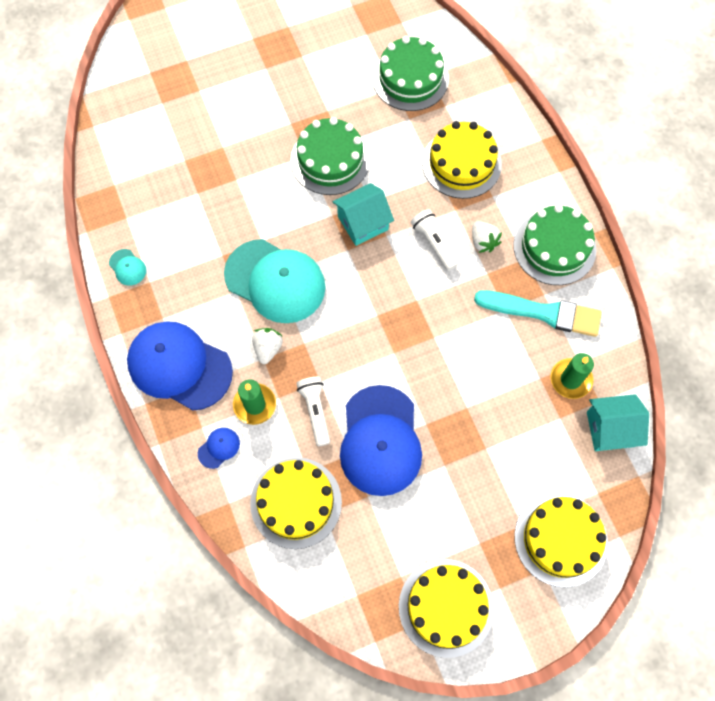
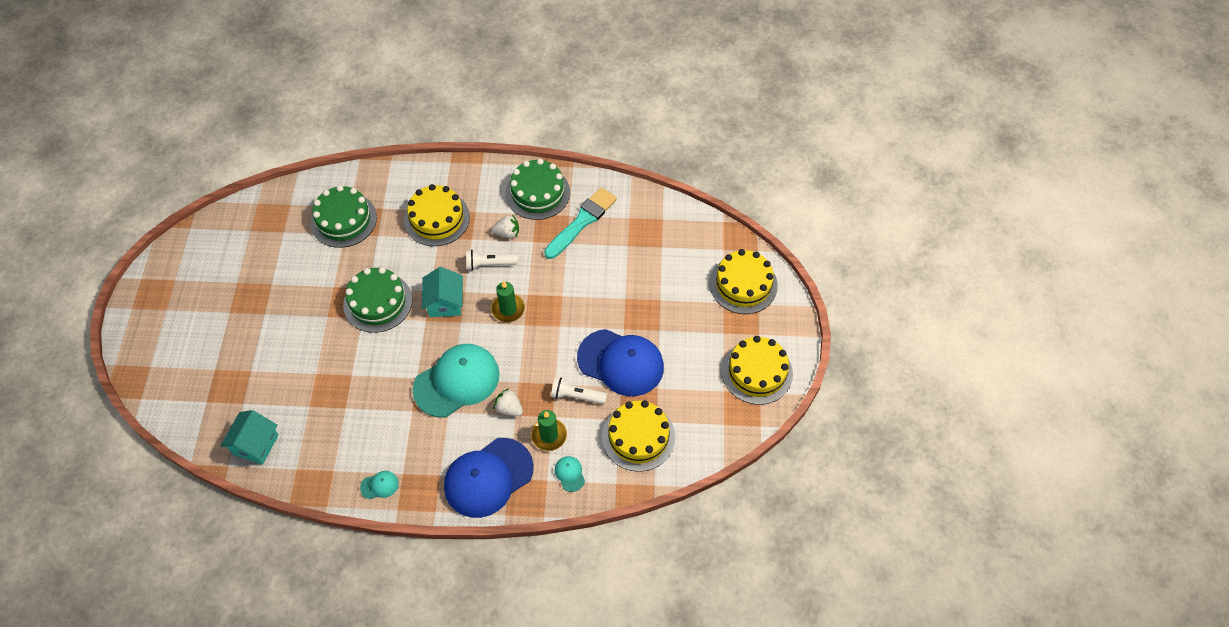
camera: 65 degrees left, 10 degrees down
(219, 448) = (569, 474): blue cap -> turquoise cap
(570, 379) = (638, 228): green candle -> green candle (508, 309)
(610, 429) = (684, 222): turquoise house -> turquoise house (255, 444)

